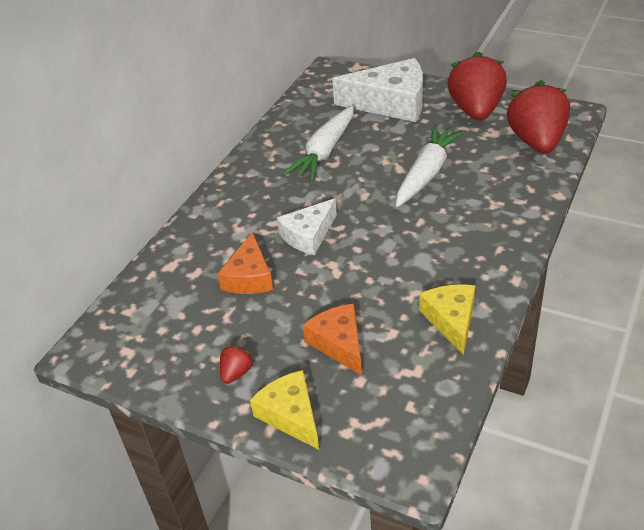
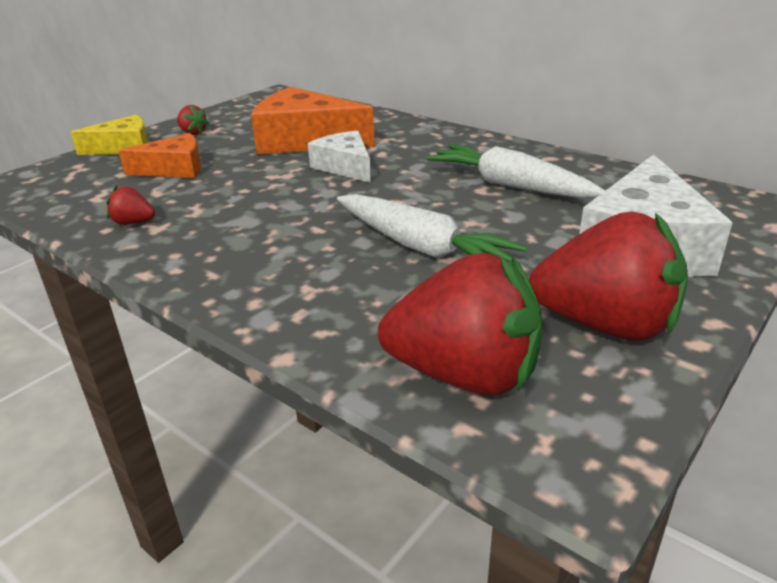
camera: 100 degrees right, 10 degrees down
(249, 277) = (304, 140): orange cheese -> orange cheese, size x1.68
(451, 320) = (133, 223): yellow cheese -> red strawberry

